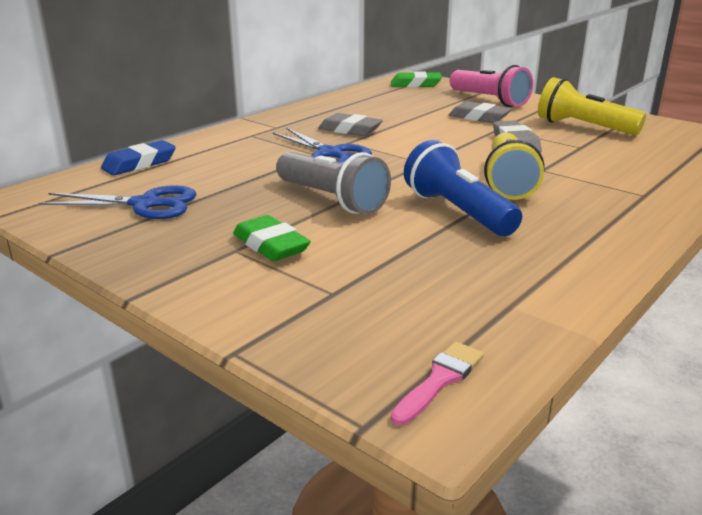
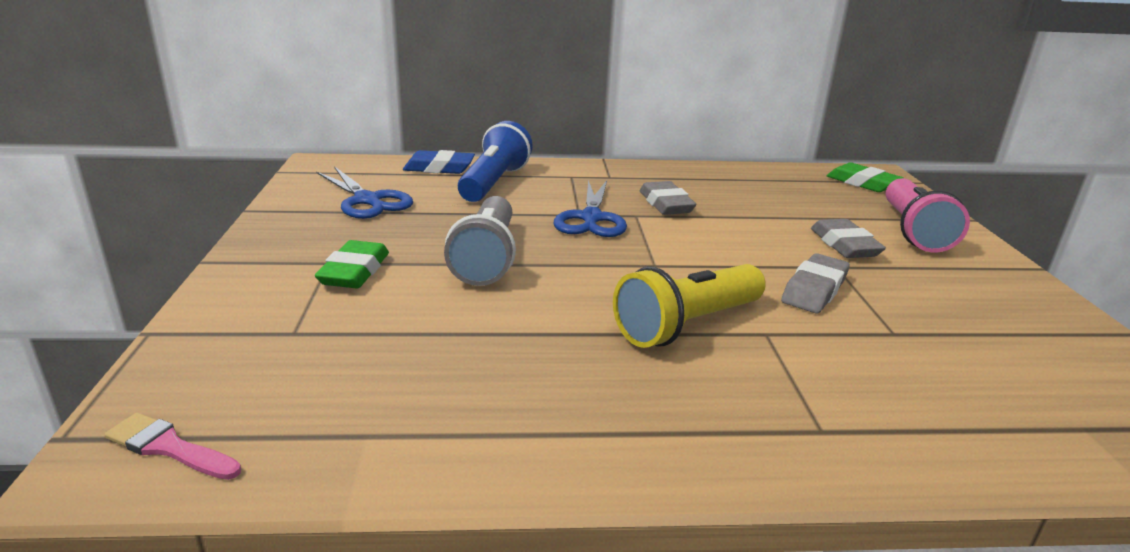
camera: 45 degrees right, 0 degrees up
(440, 380) = (169, 447): pink brush -> pink brush turned 150 degrees counterclockwise
(458, 212) = (556, 326): blue flashlight -> blue flashlight (494, 183)
(583, 127) = (967, 313): yellow flashlight -> none

